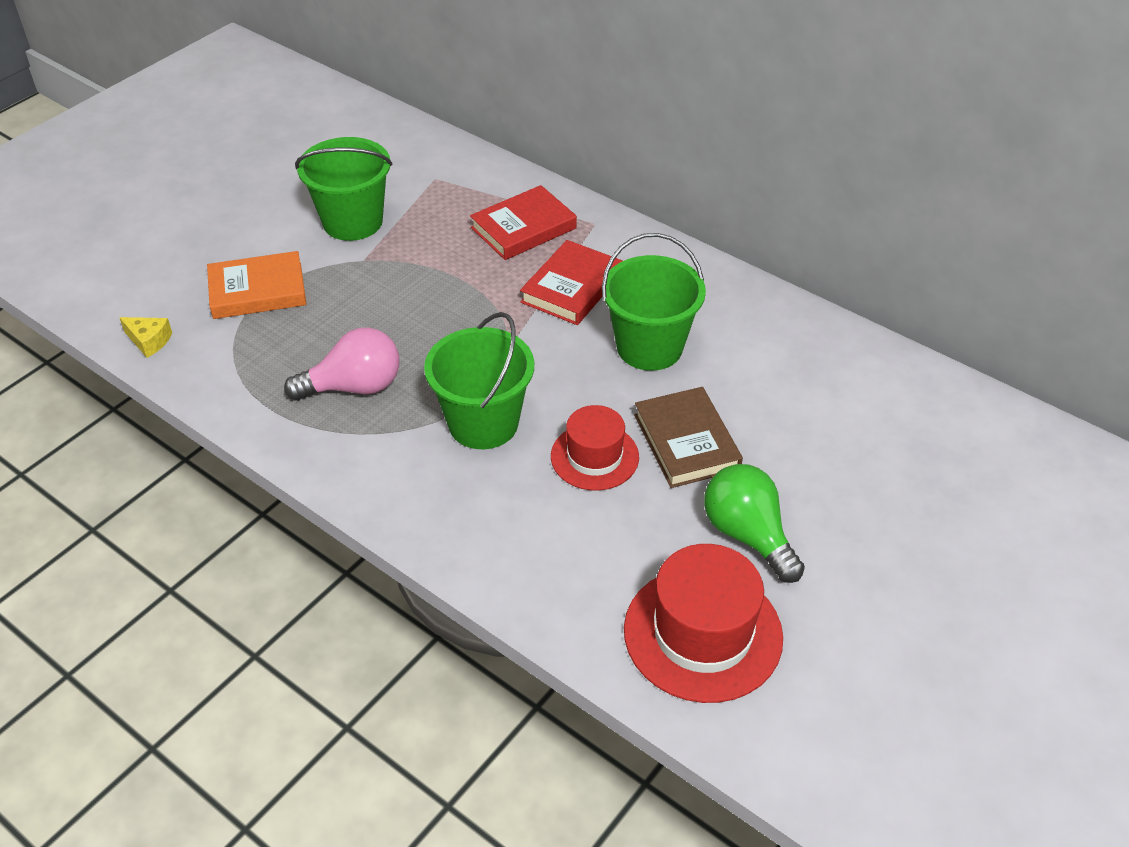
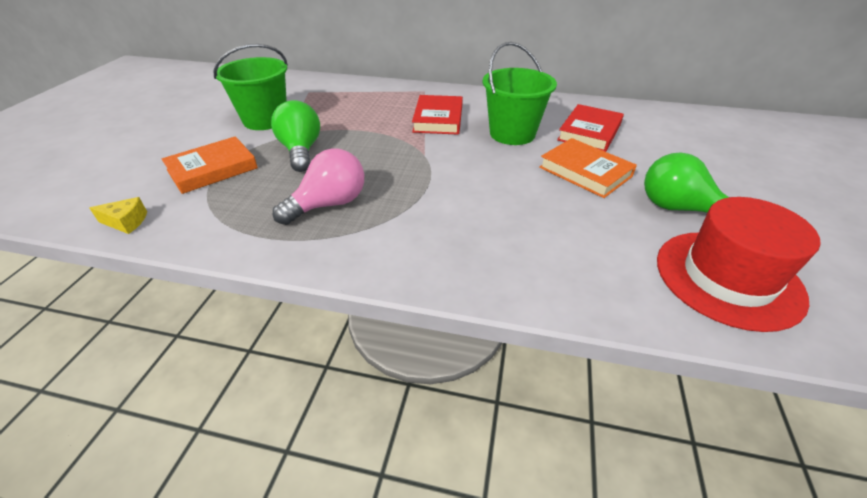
camera: 25 degrees left, 5 degrees down
(367, 292) = (301, 151): none -> green light bulb
(483, 423) = (444, 199): green bucket -> none
(523, 228) = (383, 101): red book -> red book (589, 132)
(594, 456) = (538, 195): red hat -> none
(686, 442) = (585, 172): brown book -> orange book

